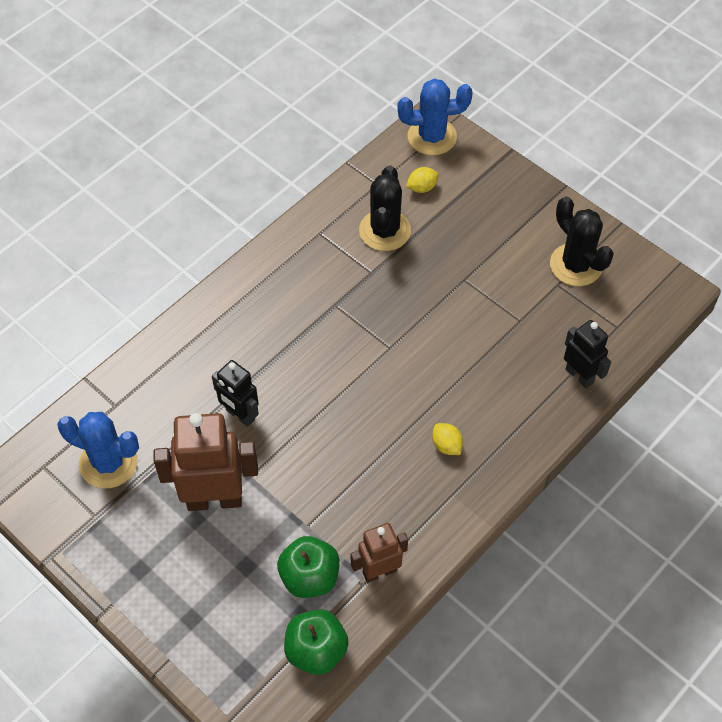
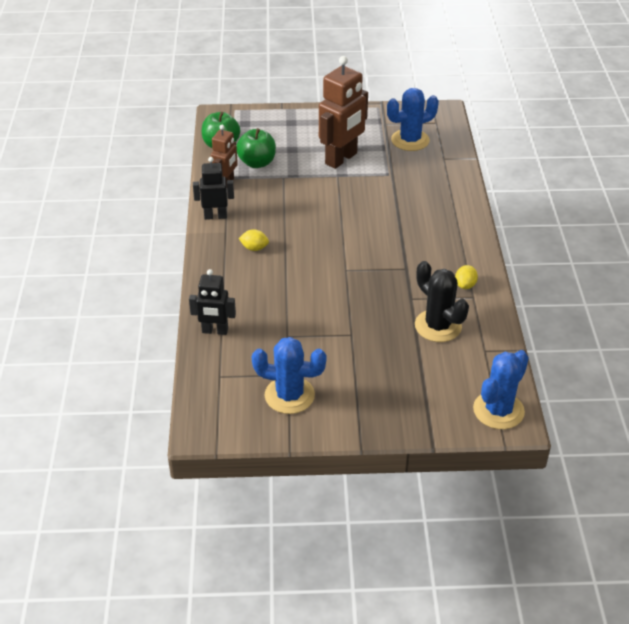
camera: 135 degrees right, 15 degrees down
(240, 415) = (379, 192): black robot -> black robot (215, 216)
(422, 188) = (454, 369): yellow lemon -> yellow lemon (465, 285)
(576, 265) = (289, 395): black cactus -> blue cactus

